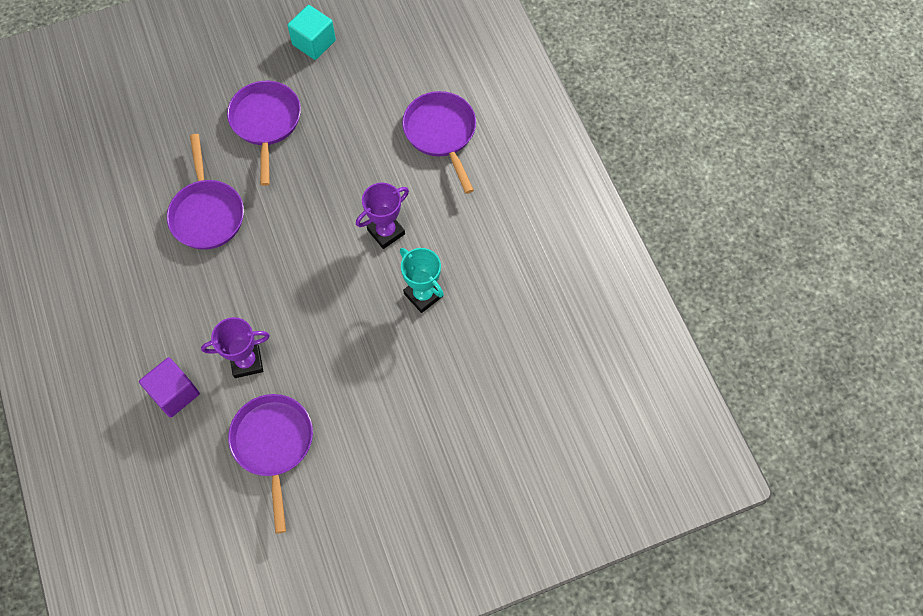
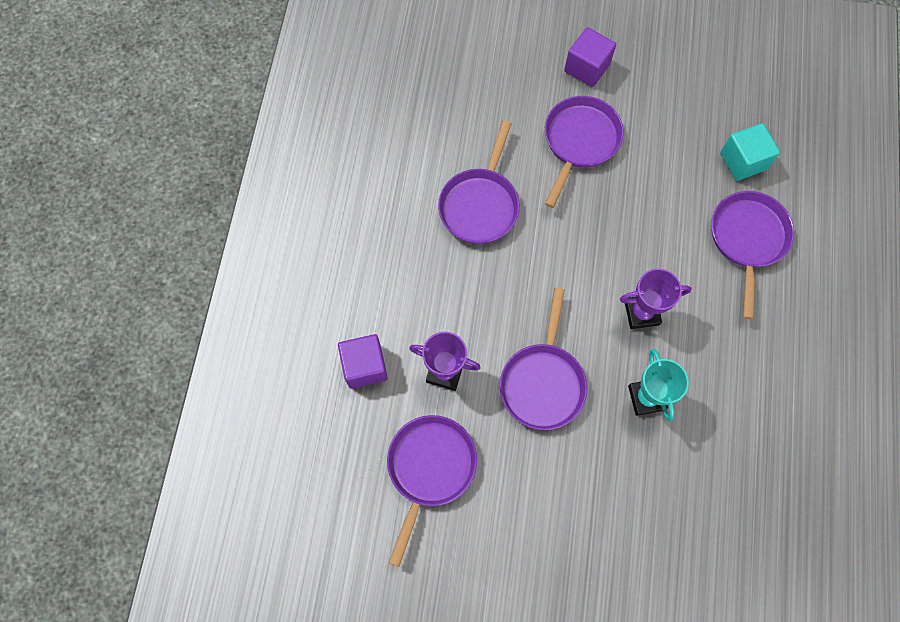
camera: 30 degrees right, 5 degrees up
(242, 61) = (587, 68): none -> purple cube
(314, 42) = (665, 82): turquoise cube -> turquoise cube (743, 161)
(333, 327) = (543, 382): none -> purple pan

